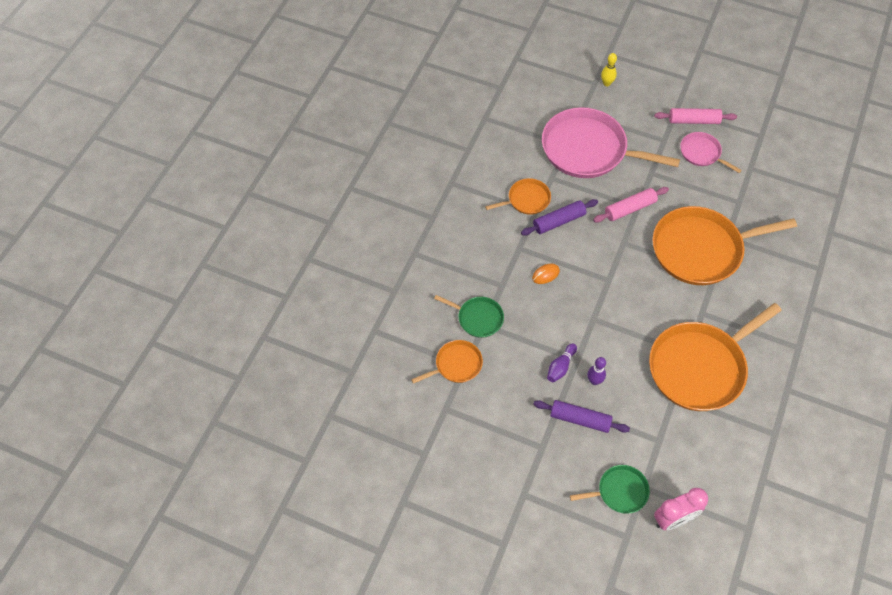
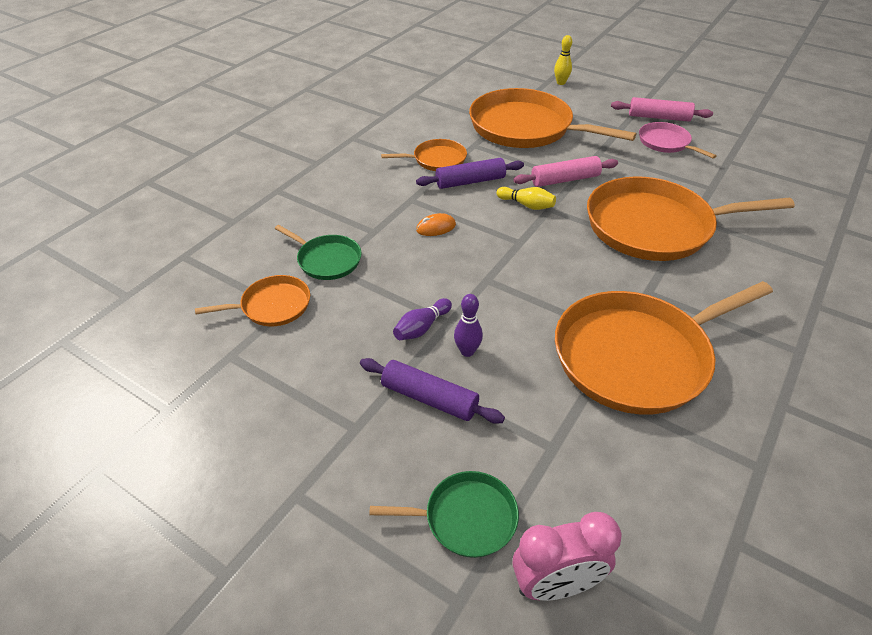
camera: 10 degrees right, 15 degrees down
(588, 150) = (526, 128): pink pan -> orange pan
(606, 241) = (527, 205): none -> yellow bowling pin

